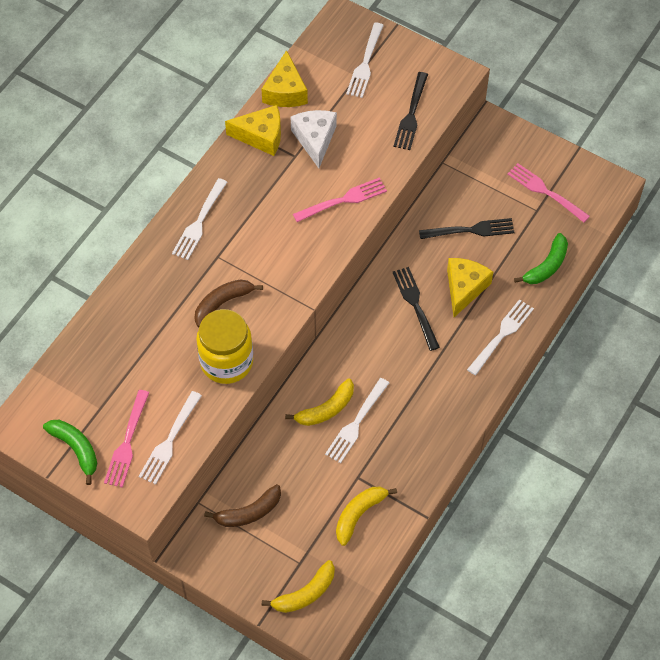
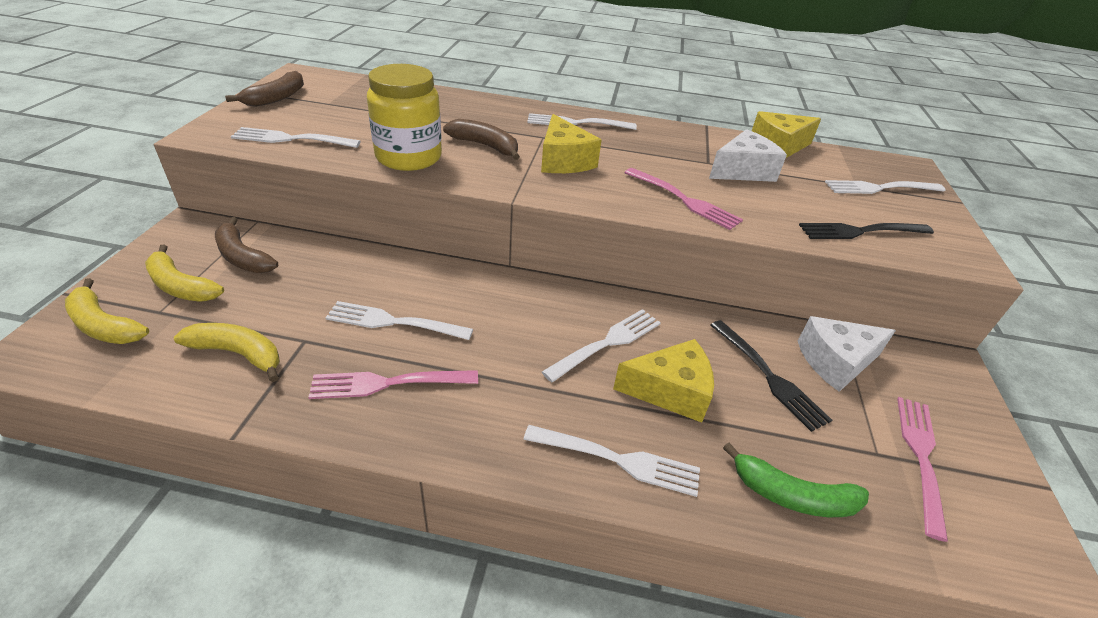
camera: 65 degrees right, 20 degrees down
(76, 449) = (276, 98): green banana -> brown banana
(127, 441) = (288, 119): pink fork -> pink fork (389, 383)
(261, 136) = (710, 141): yellow cheese -> yellow cheese (563, 161)
(326, 409) = (407, 291): yellow banana -> yellow banana (181, 286)
(416, 306) = (606, 344): black fork -> white fork
(471, 187) = (835, 362): none -> white cheese

